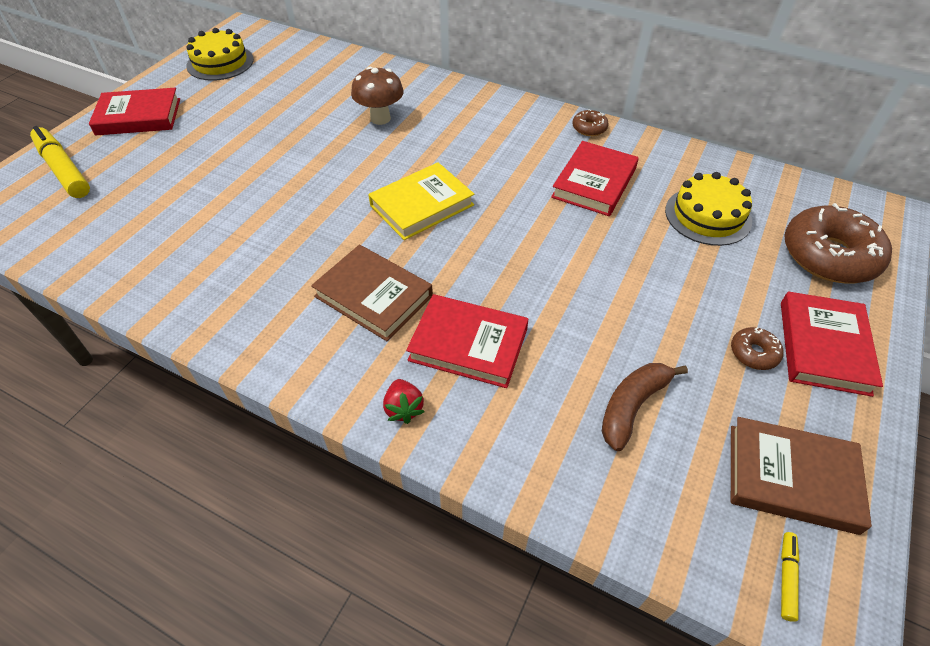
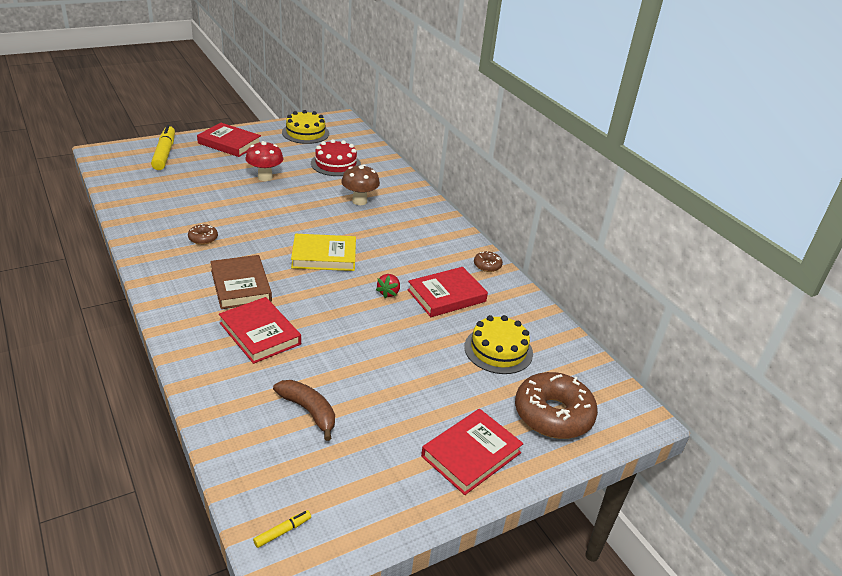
camera: 30 degrees right, 15 degrees down
(237, 140) = (265, 177): none -> red mushroom
(301, 85) = (335, 164): none -> red cake
(404, 408) = (190, 342): red strawberry -> red strawberry (388, 293)
(632, 406) = (308, 411): brown banana -> brown banana turned 60 degrees clockwise
(754, 353) = (419, 431): brown donut -> brown donut (203, 238)
(791, 478) = (352, 496): brown book -> none

